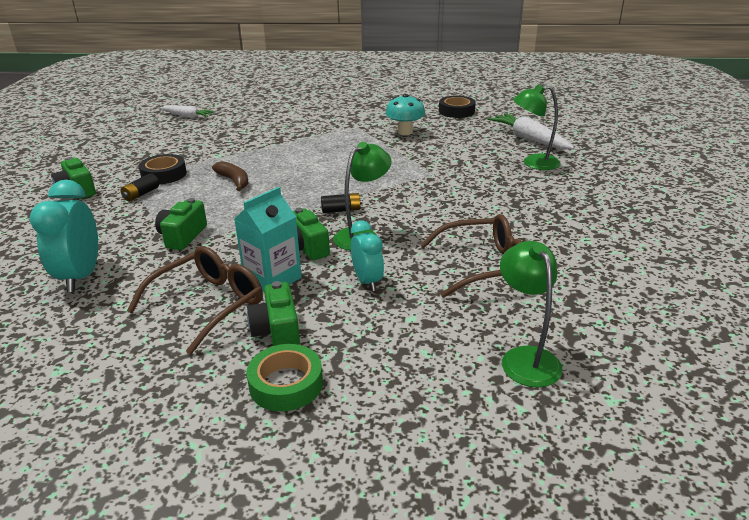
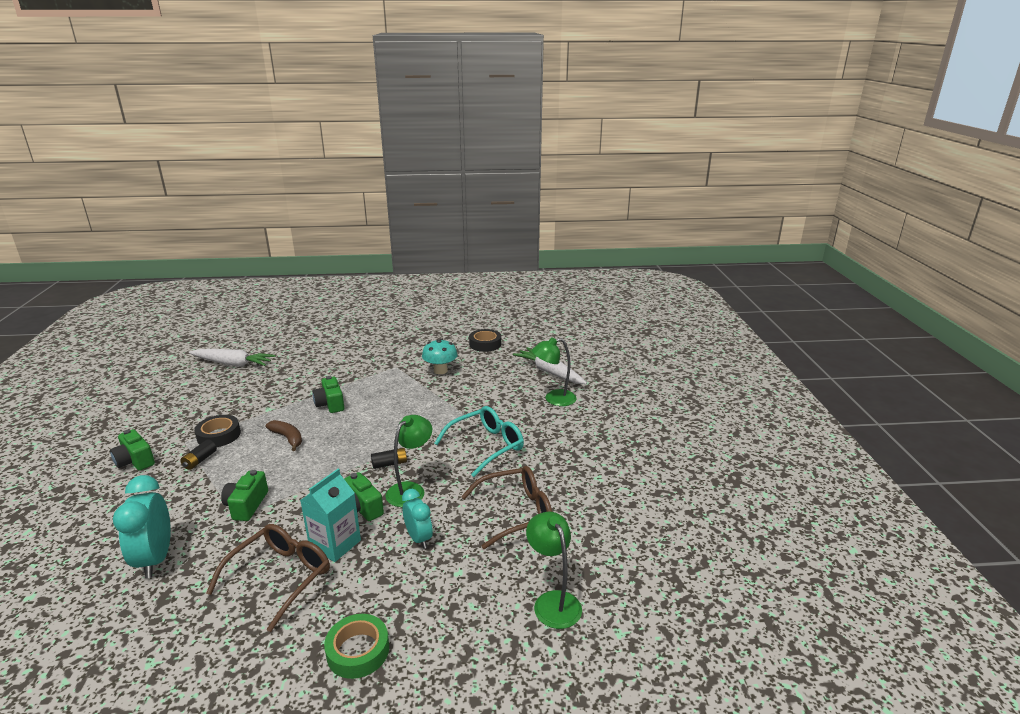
camera: 10 degrees left, 5 degrees down
(187, 116) = (233, 364): white carrot -> white carrot, size x1.54
(277, 331) = (345, 598): green camera -> green camera (330, 404)
(452, 201) = (486, 446): none -> turquoise glasses

